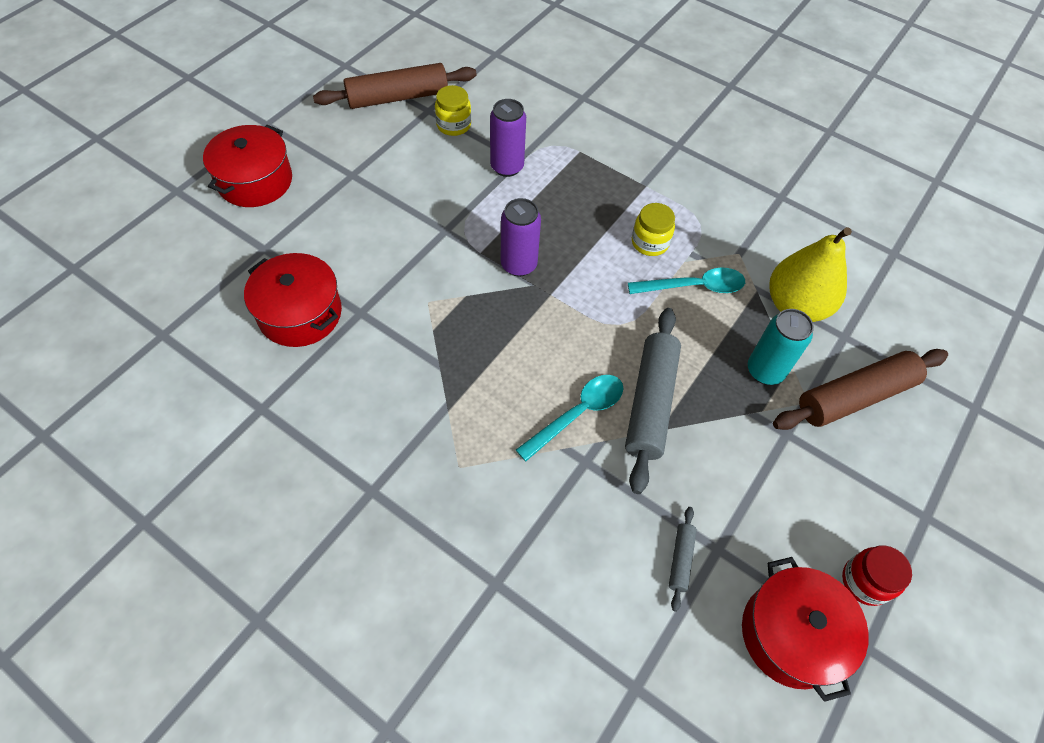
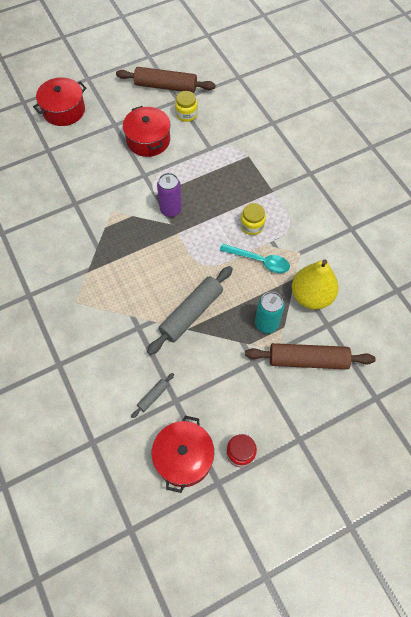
camera: 30 degrees right, 5 degrees up
(300, 313) = (46, 192): red pot -> red pot (148, 140)
(507, 167) = (200, 150): purple can -> none
(577, 414) = (150, 302): turquoise spoon -> none

